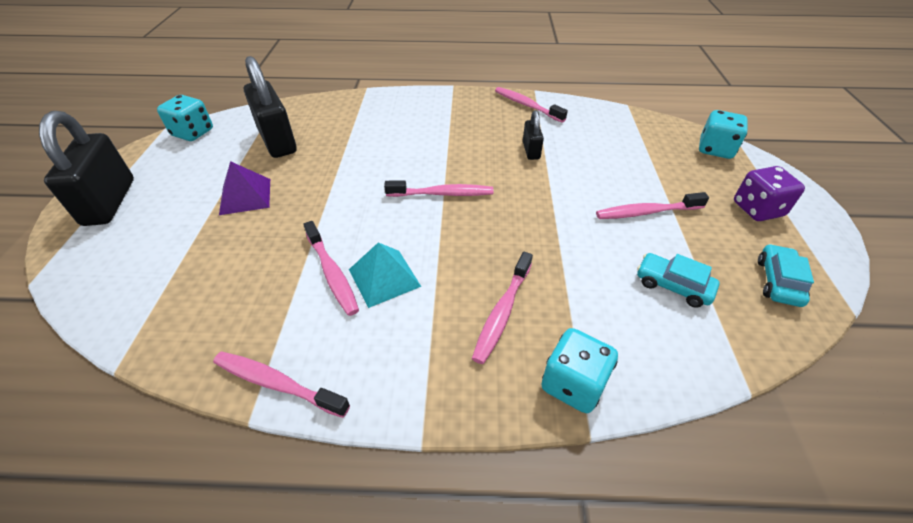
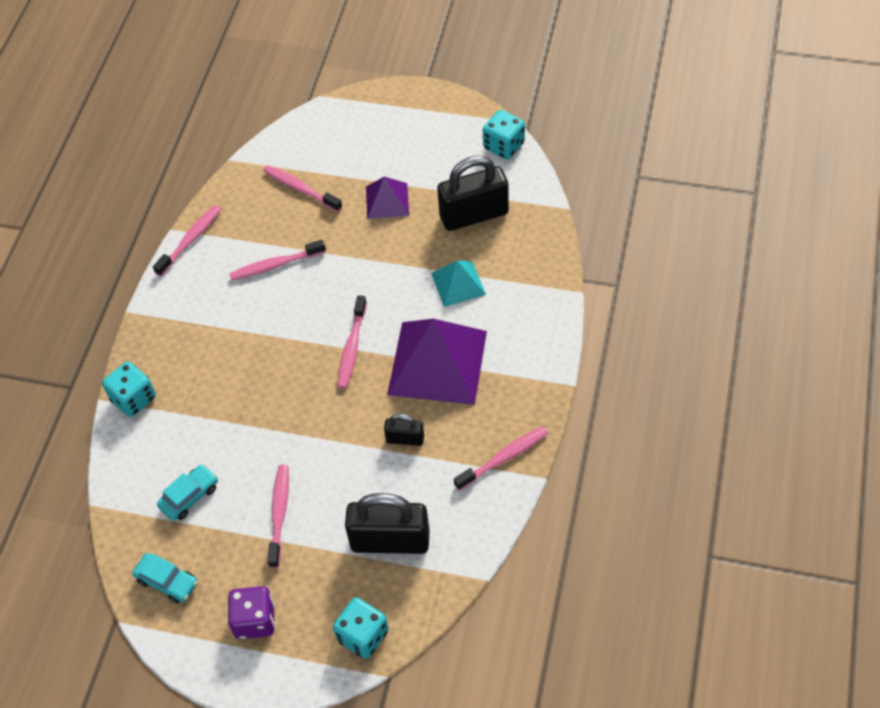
camera: 105 degrees right, 10 degrees up
(109, 202) = (402, 113): black padlock -> black padlock (390, 541)
(384, 277) = (260, 298): turquoise pyramid -> turquoise pyramid (458, 284)
(448, 143) = (437, 362): none -> purple pyramid
(502, 312) = (203, 369): pink toothbrush -> pink toothbrush (300, 189)

